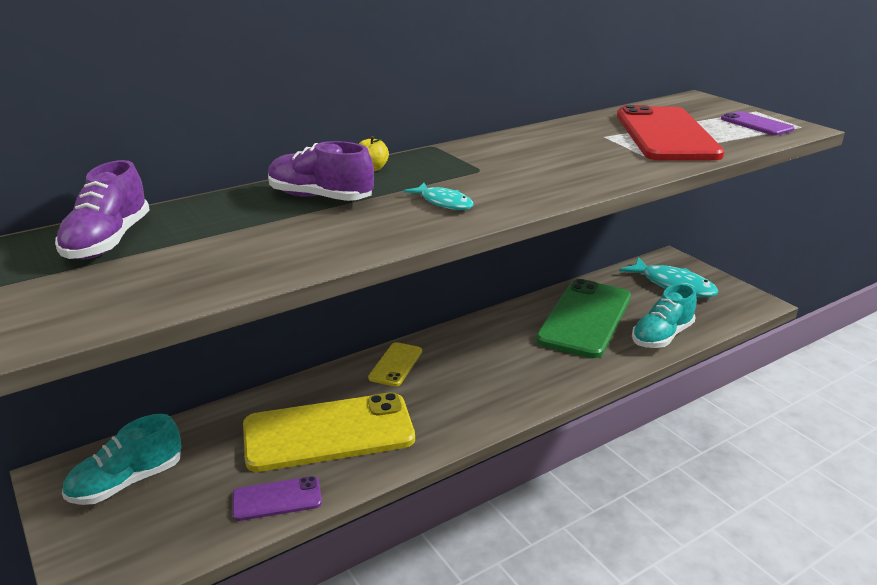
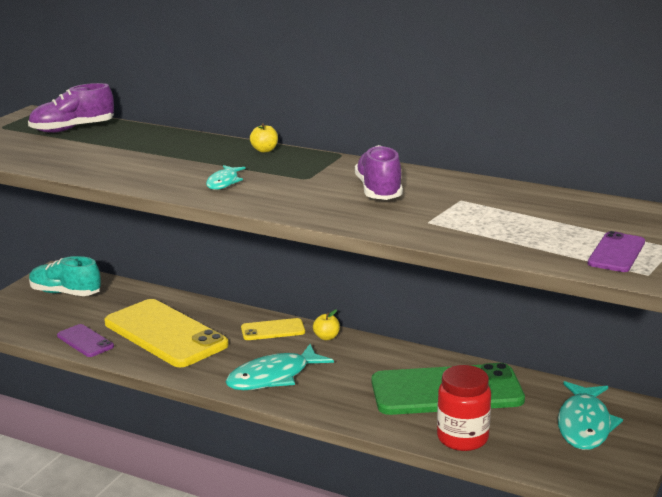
camera: 60 degrees right, 5 degrees down
(320, 197) = (192, 151): purple shoe -> purple shoe (379, 191)
(441, 341) = (326, 337): none -> yellow apple
(487, 392) = (273, 377): none -> turquoise fish
(662, 336) = (462, 438): turquoise shoe -> red jar
(666, 135) = (506, 221): red phone -> none

